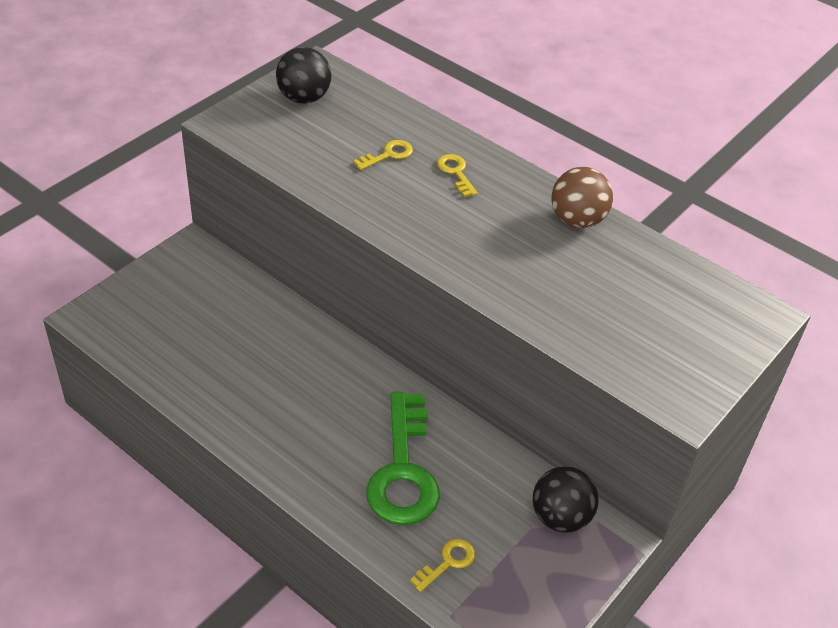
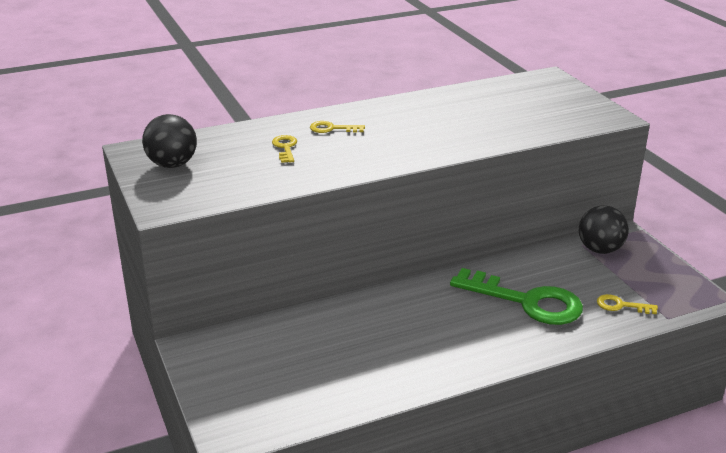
camera: 60 degrees left, 15 degrees down
(447, 562) = (621, 305): yellow key -> yellow key turned 60 degrees counterclockwise
(577, 220) = (421, 103): brown ball -> none

